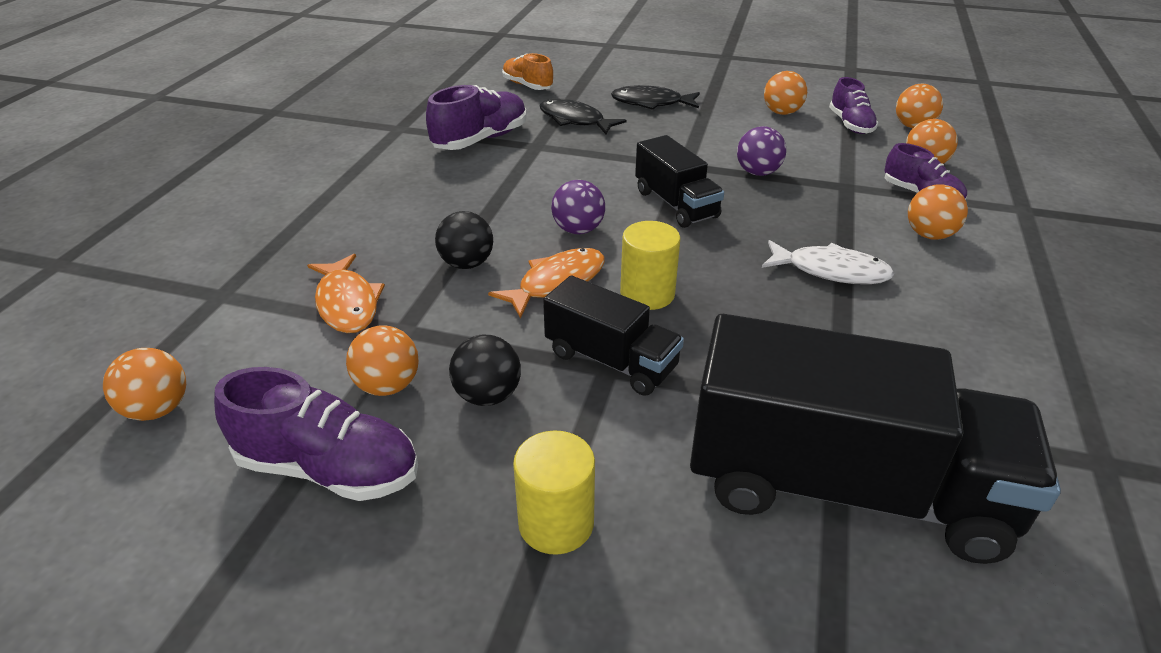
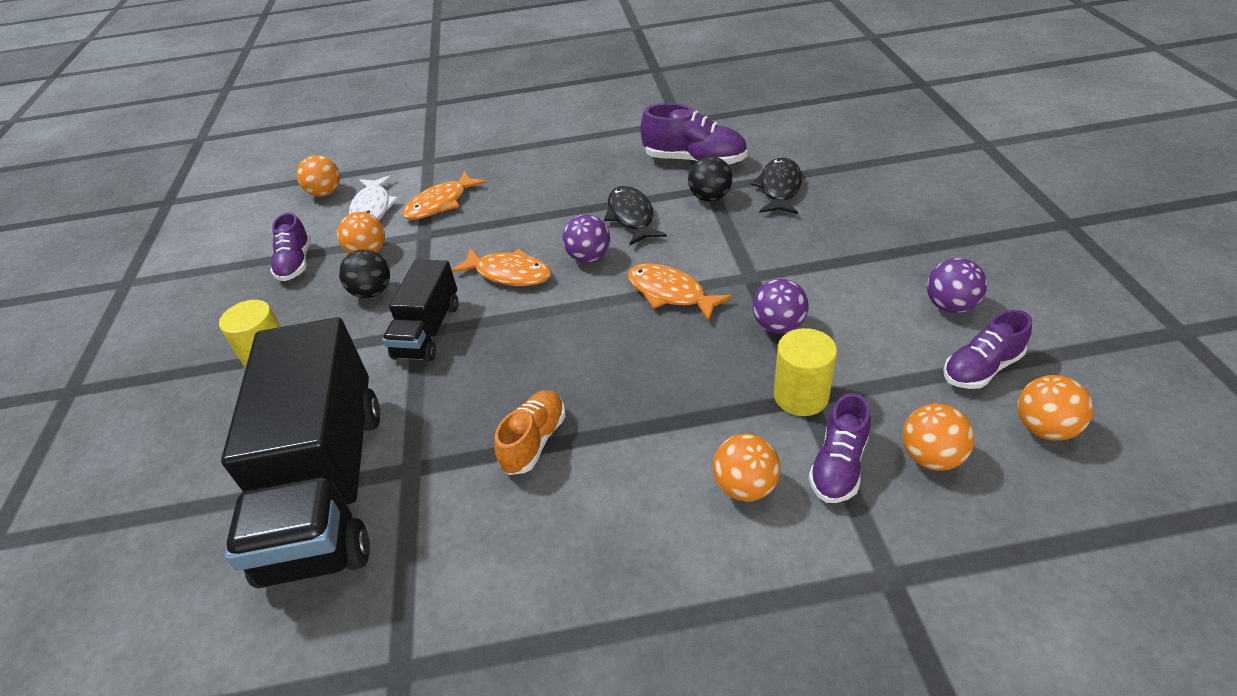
camera: 70 degrees right, 5 degrees up
(328, 468) = (296, 263): purple shoe -> purple shoe, size x0.66
(467, 264) = (510, 227): black ball -> black ball (710, 197)
(527, 86) = (822, 140): orange shoe -> orange shoe (534, 441)
(647, 294) = (519, 321): yellow cylinder -> yellow cylinder (801, 396)
(651, 103) = (867, 215): black fish -> black fish (631, 216)
(676, 204) = (670, 293): black truck -> orange fish
(782, 112) = (950, 306): orange ball -> purple ball
(830, 271) = (618, 421): white fish -> white fish (373, 208)

